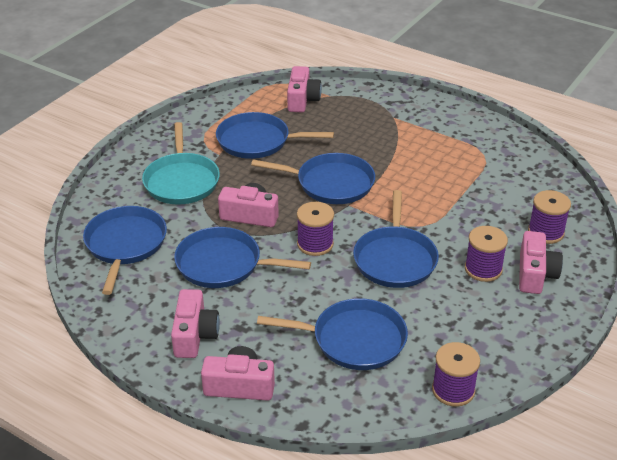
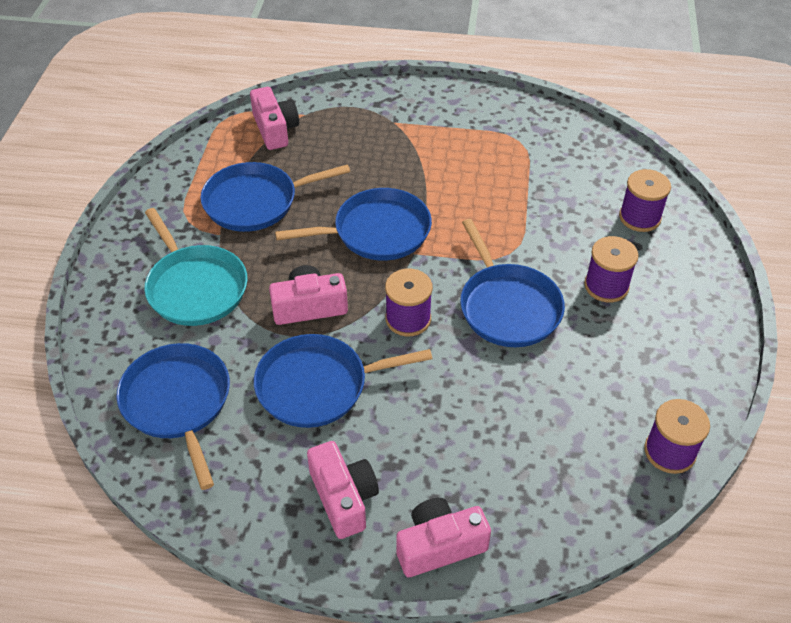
camera: 25 degrees left, 10 degrees up
(353, 340) = (528, 430): blue pan -> none
(535, 274) = (661, 273): pink camera -> none

